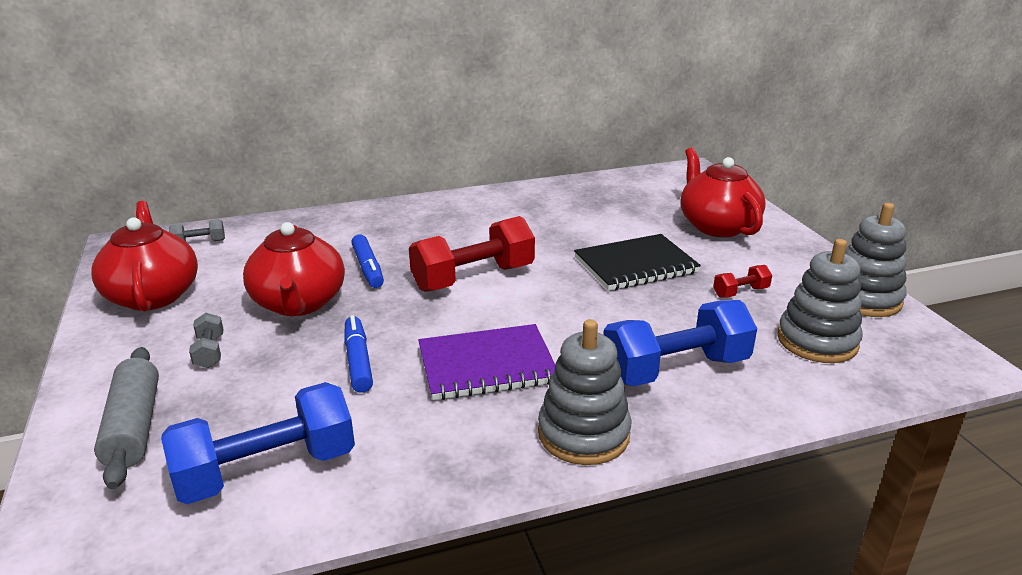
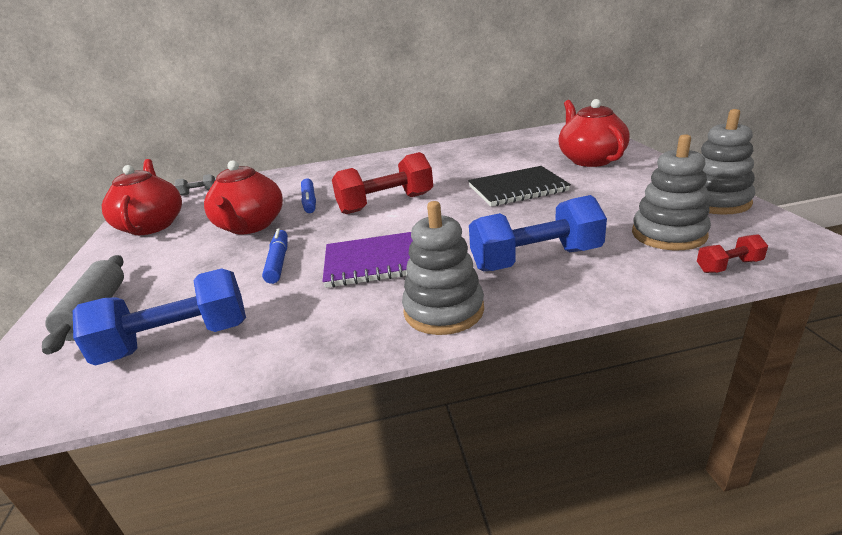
camera: 10 degrees right, 0 degrees up
(209, 352) = (173, 260): grey dumbbell -> none
(740, 292) = (603, 202): red dumbbell -> red dumbbell (728, 266)

